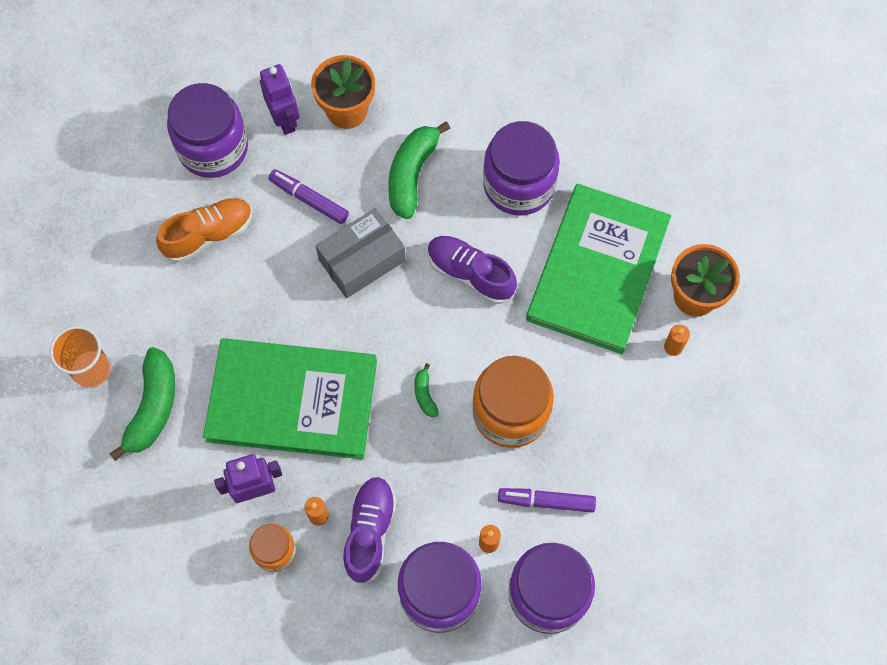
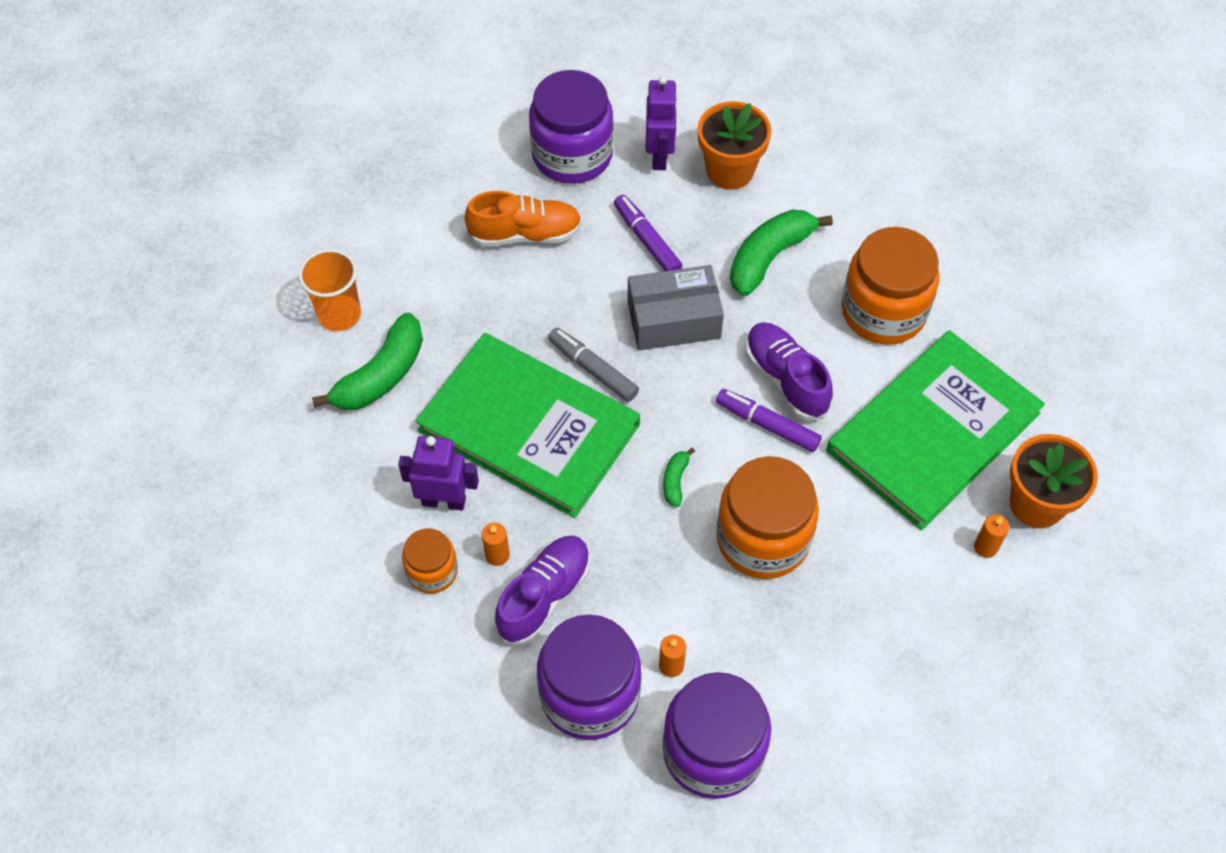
camera: 25 degrees right, 10 degrees down
(318, 329) = (593, 369): none -> grey marker
(519, 185) = (883, 311): purple jar -> orange jar
(546, 501) = (758, 650): purple marker -> purple marker (767, 424)

